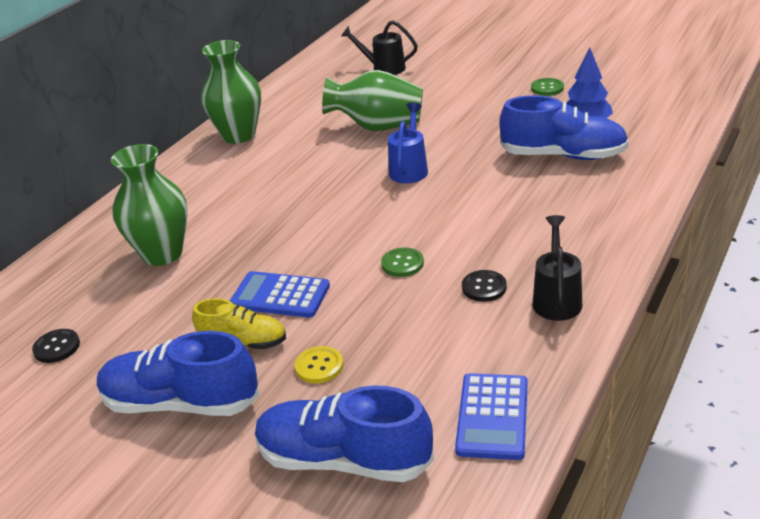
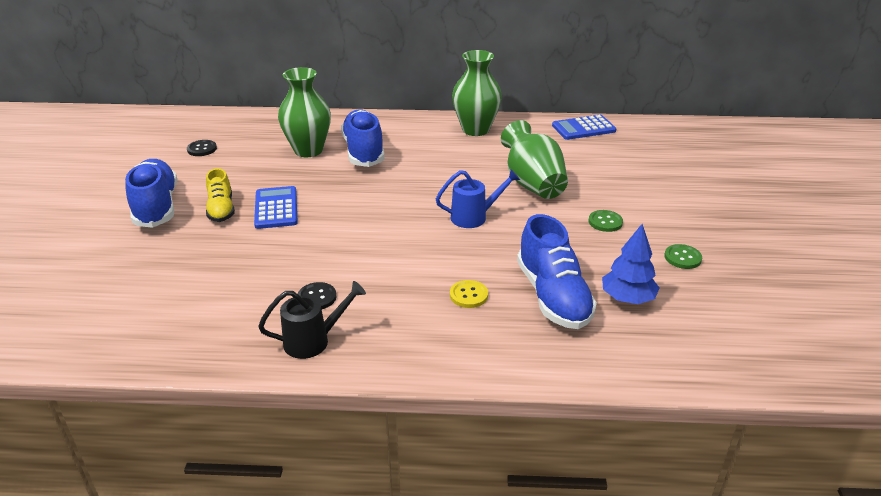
camera: 60 degrees right, 0 degrees up
(319, 366) = (201, 247): yellow button -> yellow button (468, 295)
(344, 460) = (107, 283): blue shoe -> blue shoe (364, 151)
(384, 68) = (638, 159): black watering can -> none
(402, 264) = (334, 249): green button -> green button (605, 222)
(492, 416) = (157, 339): blue calculator -> blue calculator (583, 128)

